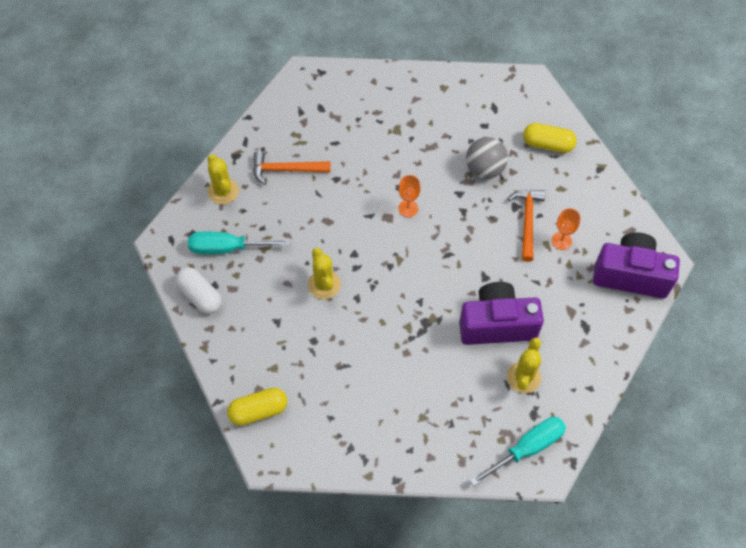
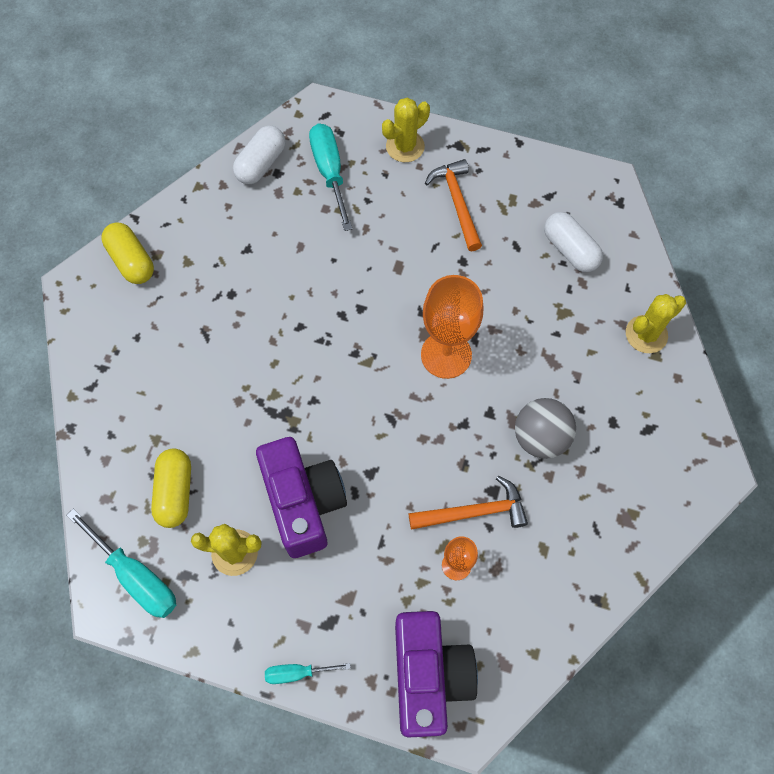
camera: 75 degrees right, 5 degrees up
(324, 284) = (308, 286): yellow cactus -> yellow cactus (646, 334)
(349, 112) = (570, 250): none -> white capsule
(408, 208) = (446, 355): orange goblet -> orange goblet, size x1.88
(547, 144) = (613, 516): yellow capsule -> yellow capsule (175, 492)
(615, 353) = (297, 673): none -> turquoise screwdriver

